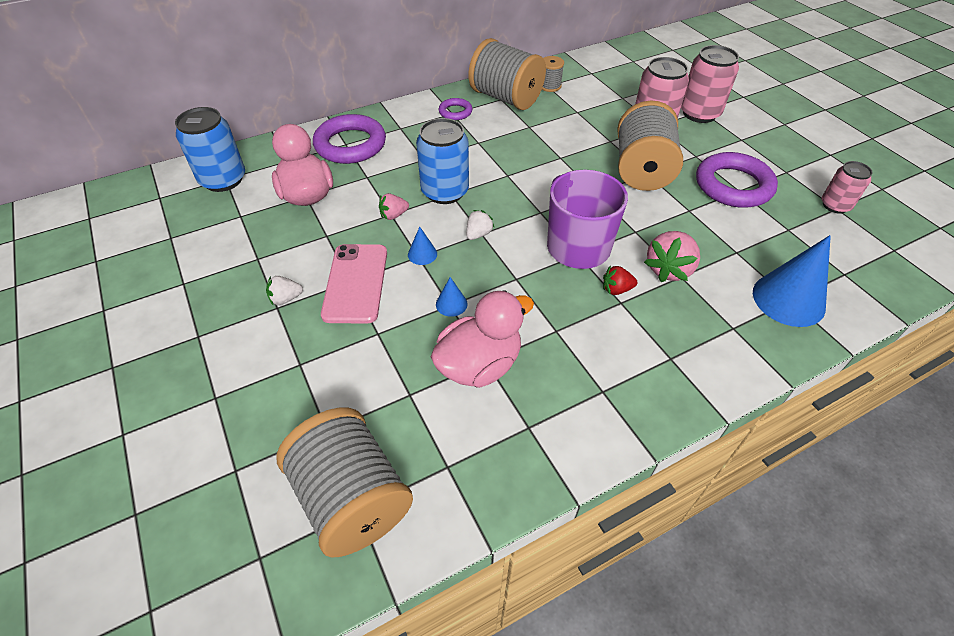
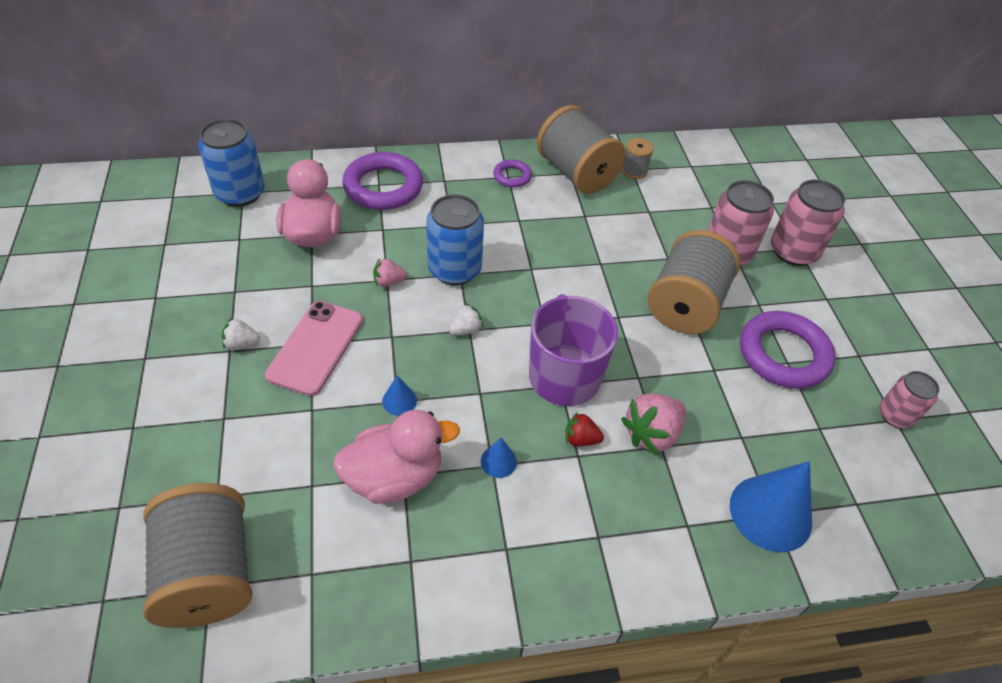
camera: 15 degrees right, 0 degrees up
(422, 254) = (397, 335): blue cone -> blue cone (498, 461)

